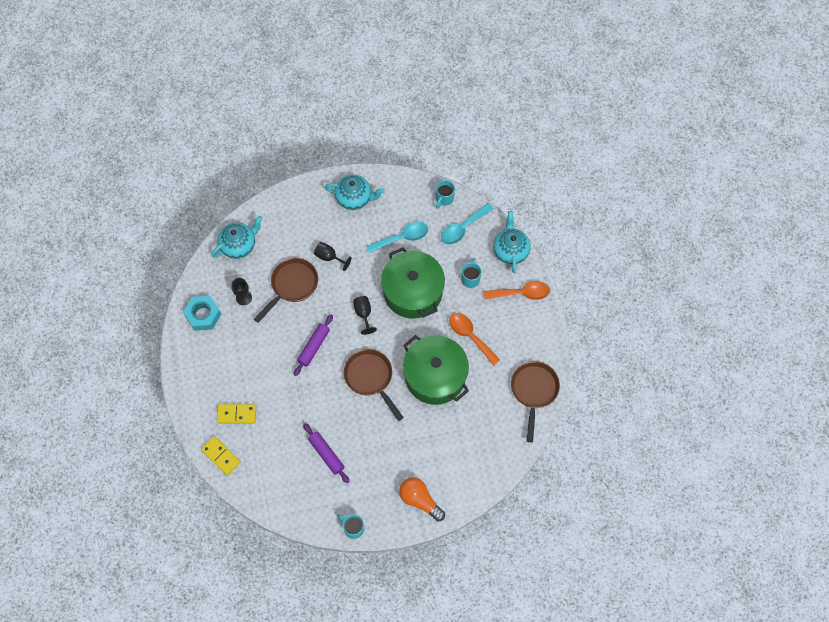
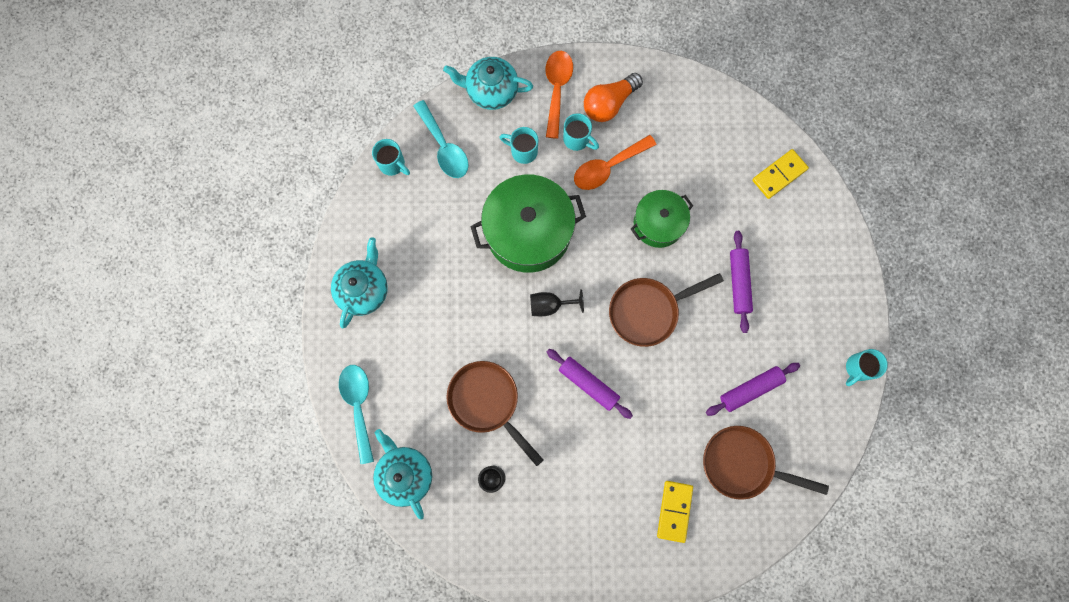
camera: 80 degrees left, 10 degrees up
(203, 315) = (510, 544): turquoise nut -> none
(221, 456) = (734, 542): yellow domino -> yellow domino (779, 175)
(329, 257) = (452, 341): black goblet -> none
(401, 437) = (739, 283): none -> purple rolling pin
(402, 238) = (442, 233): turquoise spoon -> turquoise spoon (358, 406)
(420, 500) = (829, 273): orange light bulb -> orange light bulb (609, 103)
(435, 376) = (658, 223): green pot -> green pot, size x0.60
(486, 312) = (577, 139): none -> turquoise mug
(534, 391) = (699, 101): brown pan -> brown pan (743, 464)

